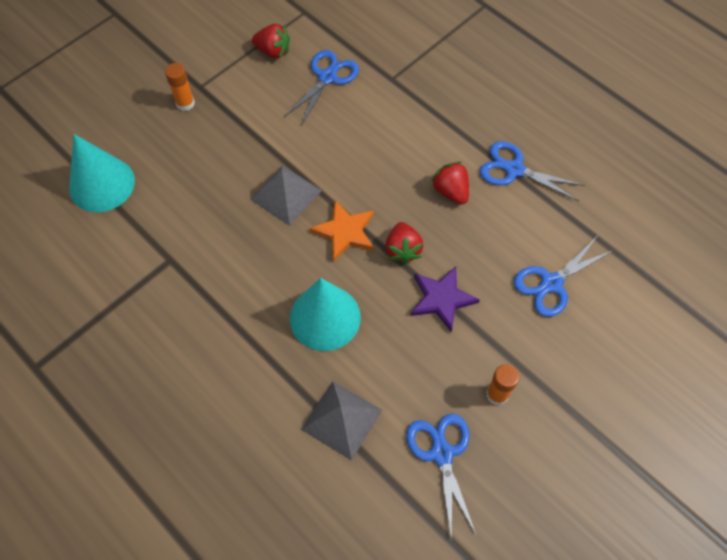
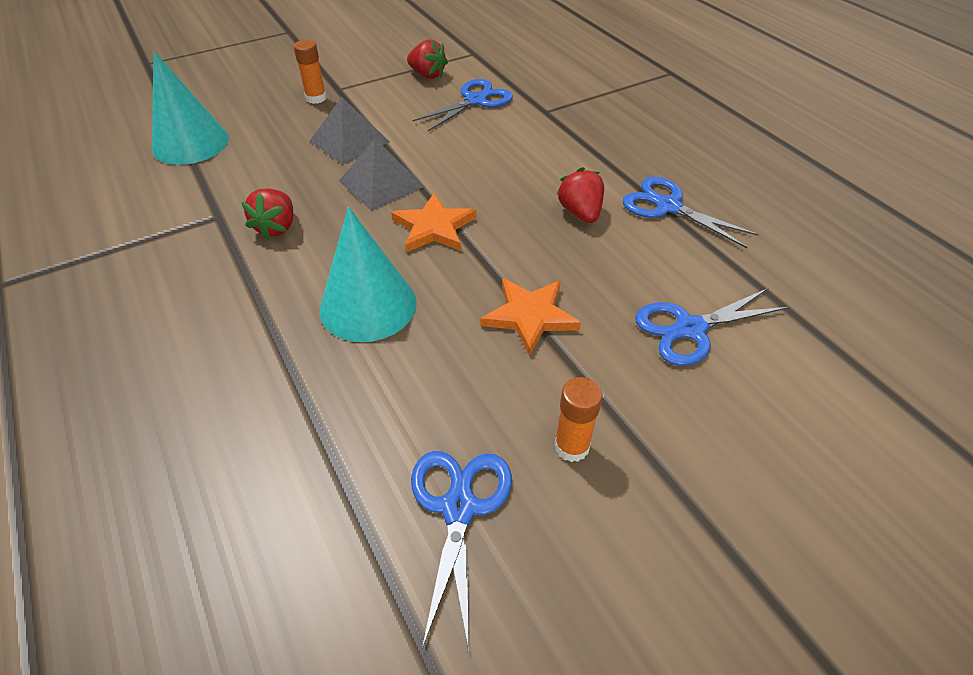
camera: 15 degrees right, 15 degrees down
(341, 419) = (332, 426): grey pyramid -> grey pyramid (349, 141)
(402, 250) = (498, 257): red strawberry -> red strawberry (277, 227)
(441, 299) = (530, 316): purple star -> orange star

